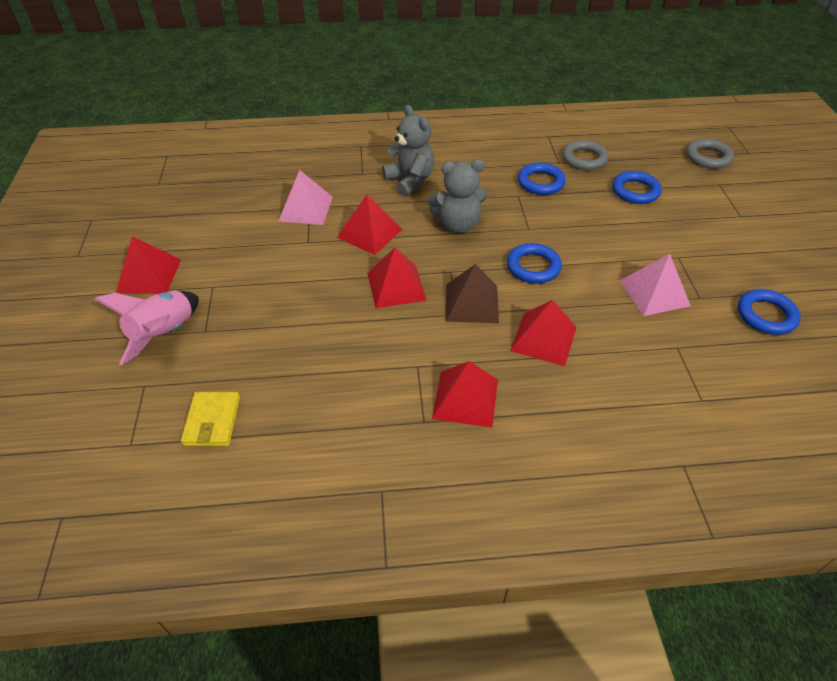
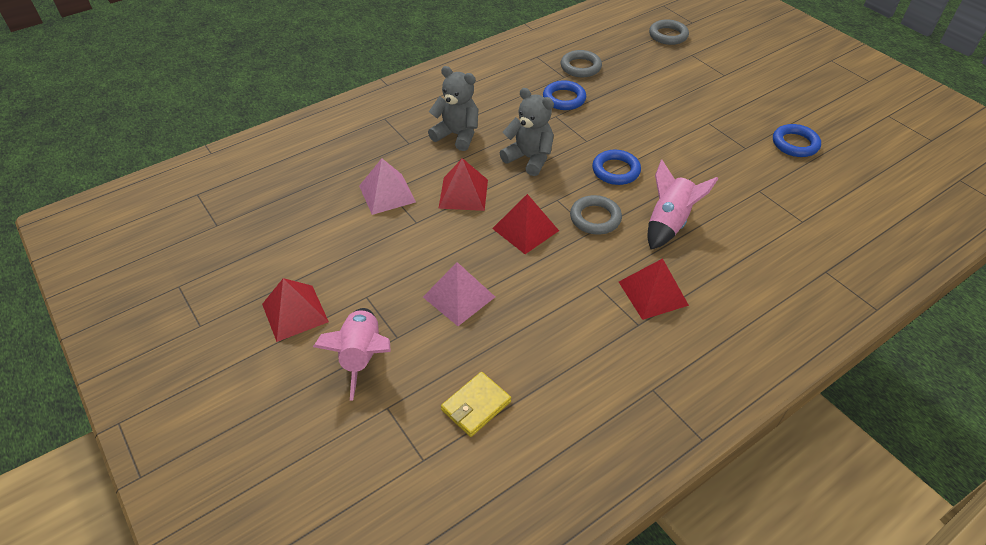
camera: 30 degrees left, 0 degrees up
(212, 421) = (476, 406): yellow wallet -> yellow wallet turned 75 degrees clockwise
(457, 224) = (529, 158): grey teddy bear -> grey teddy bear turned 105 degrees counterclockwise
(472, 303) = (595, 218): brown pyramid -> grey ring
(543, 338) = (669, 223): red pyramid -> pink rocket
(635, 191) = (639, 81): blue ring -> none
(654, 293) = (714, 156): pink pyramid -> pink pyramid (459, 297)

